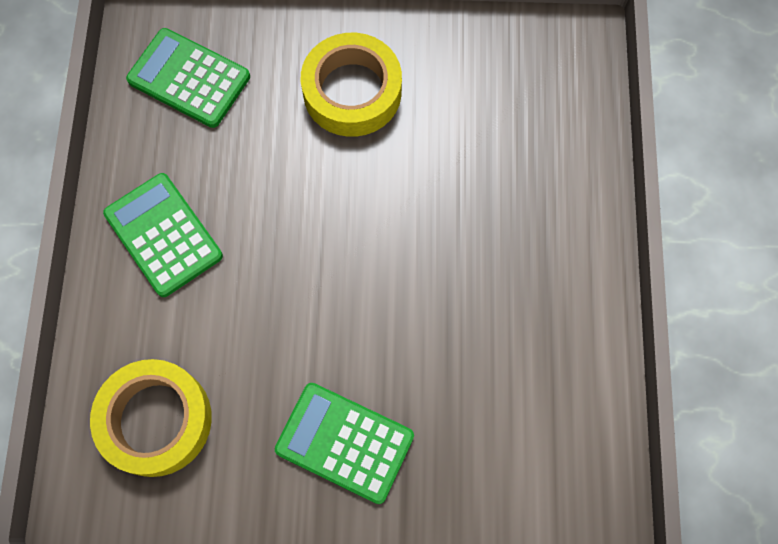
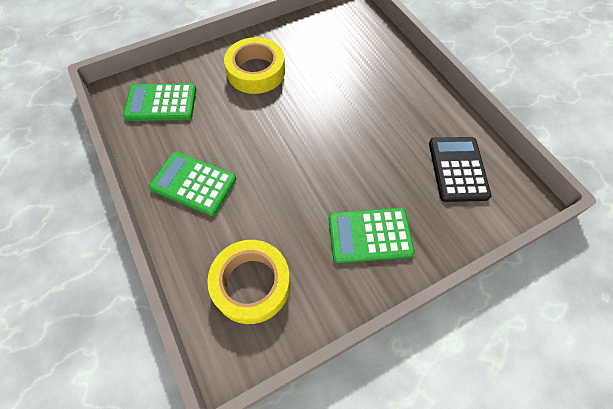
camera: 30 degrees left, 10 degrees down
(538, 417) = (458, 169): none -> black calculator

